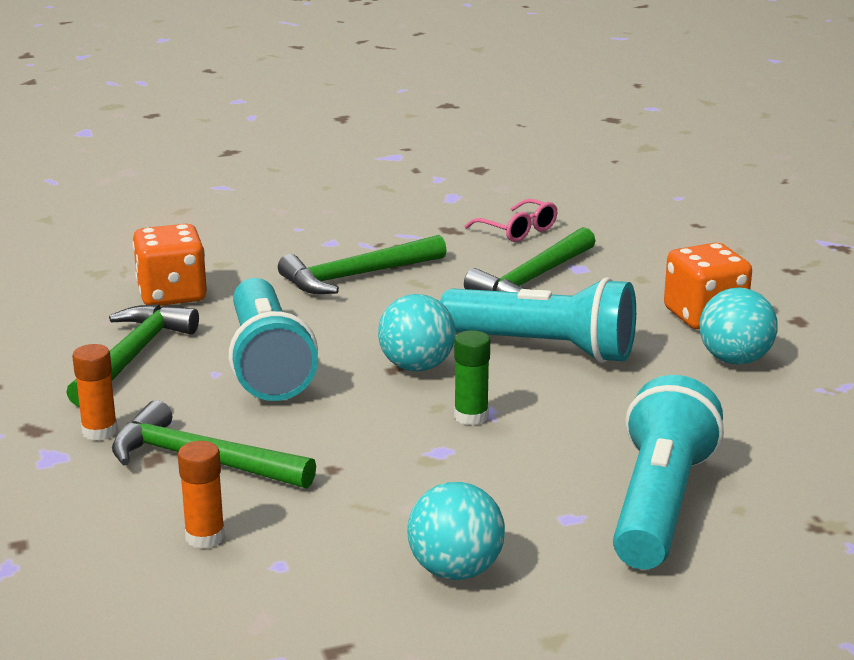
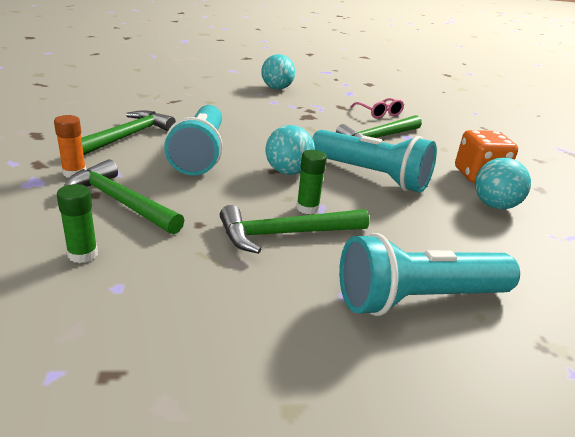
camera: 10 degrees right, 5 degrees up
(172, 294) = (173, 111): orange dice -> none
(205, 537) = (83, 254): orange glue stick -> green glue stick
(356, 276) = (278, 119): green hammer -> green hammer (286, 234)
(455, 570) = (242, 321): turquoise ball -> turquoise ball (277, 88)
(659, 504) = (418, 299): turquoise flashlight -> turquoise flashlight turned 135 degrees counterclockwise

